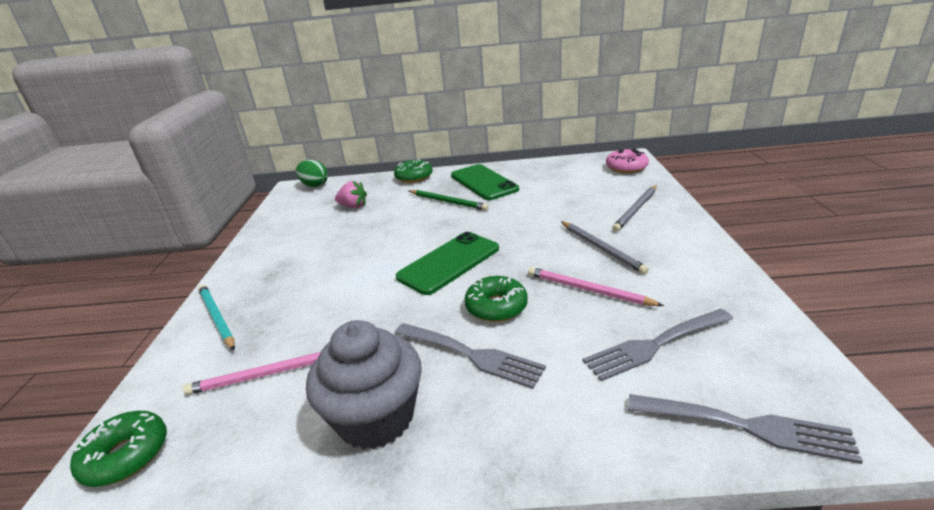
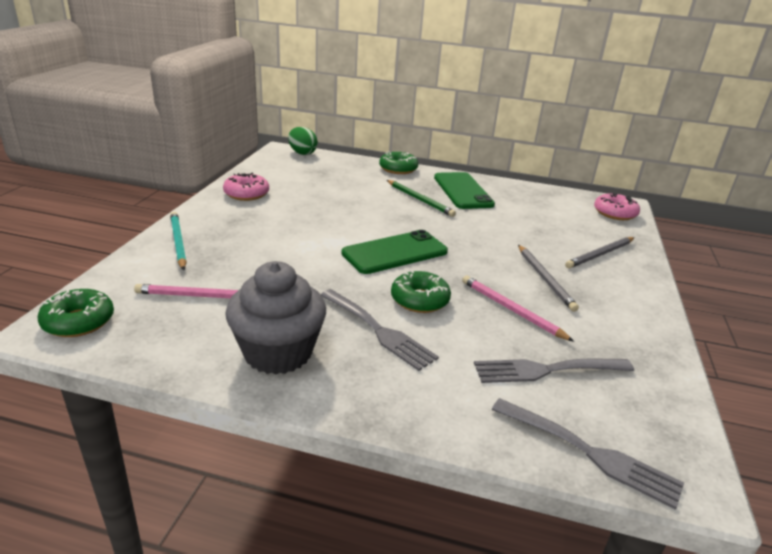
camera: 10 degrees right, 0 degrees up
(273, 242) = (246, 194): none -> pink donut
(353, 206) = (330, 181): pink strawberry -> none

